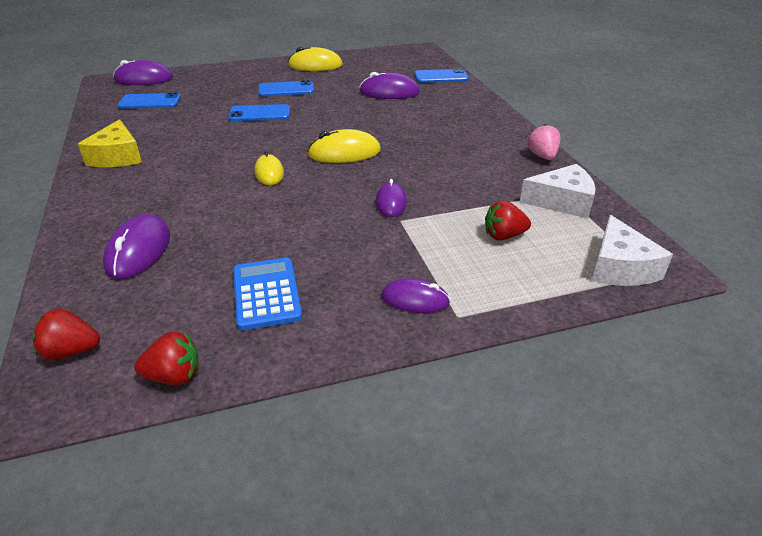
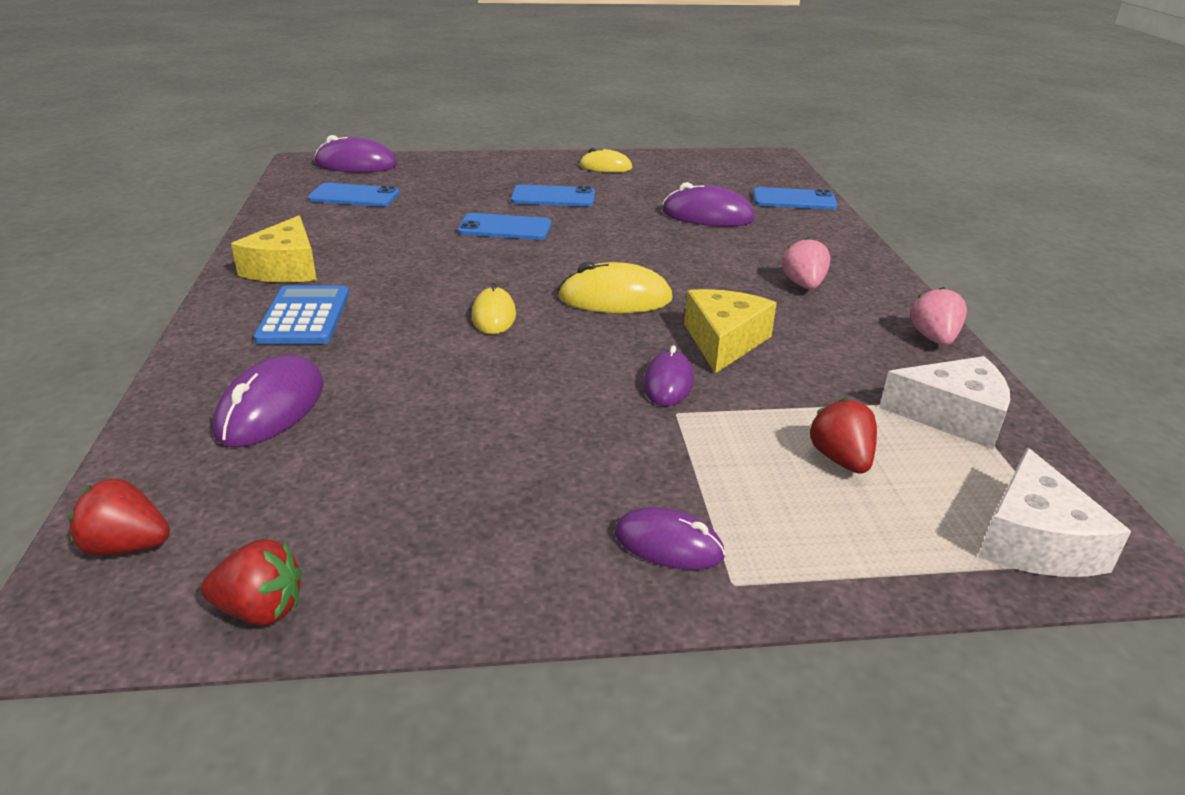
camera: 10 degrees right, 5 degrees down
(266, 293) = (436, 500): blue calculator -> blue calculator (304, 316)
(315, 65) = (605, 167): yellow mouse -> yellow mouse, size x0.66
(419, 173) = (724, 341): none -> yellow cheese
(459, 131) = (803, 285): none -> pink strawberry
(504, 236) = (841, 459): red strawberry -> red strawberry turned 75 degrees clockwise

